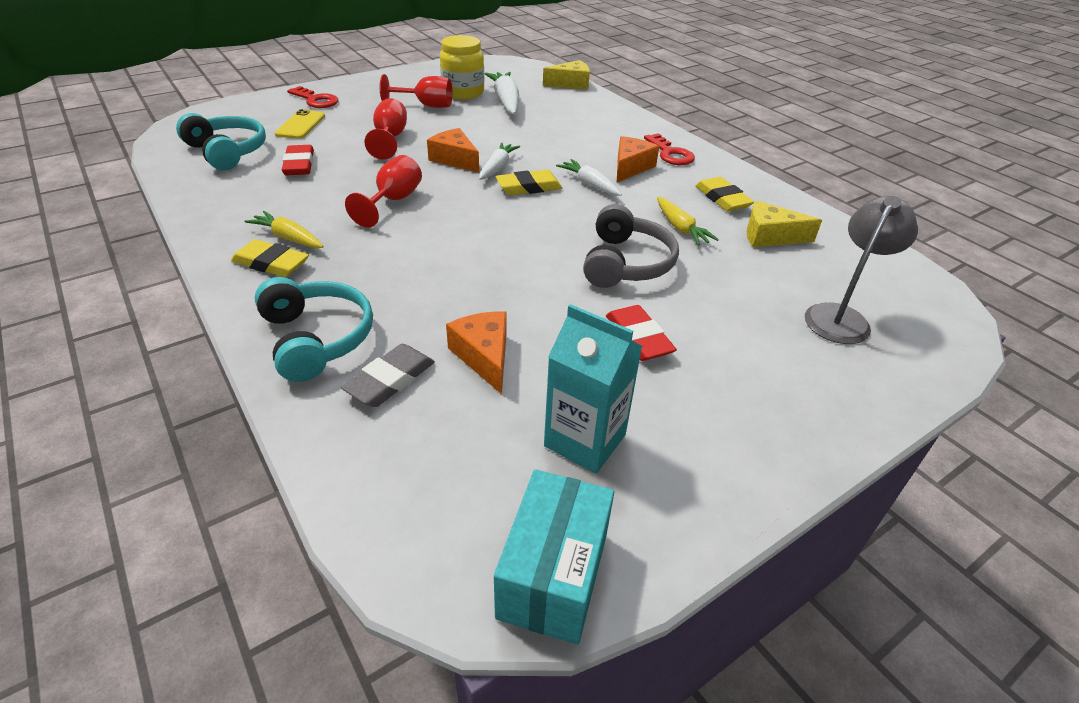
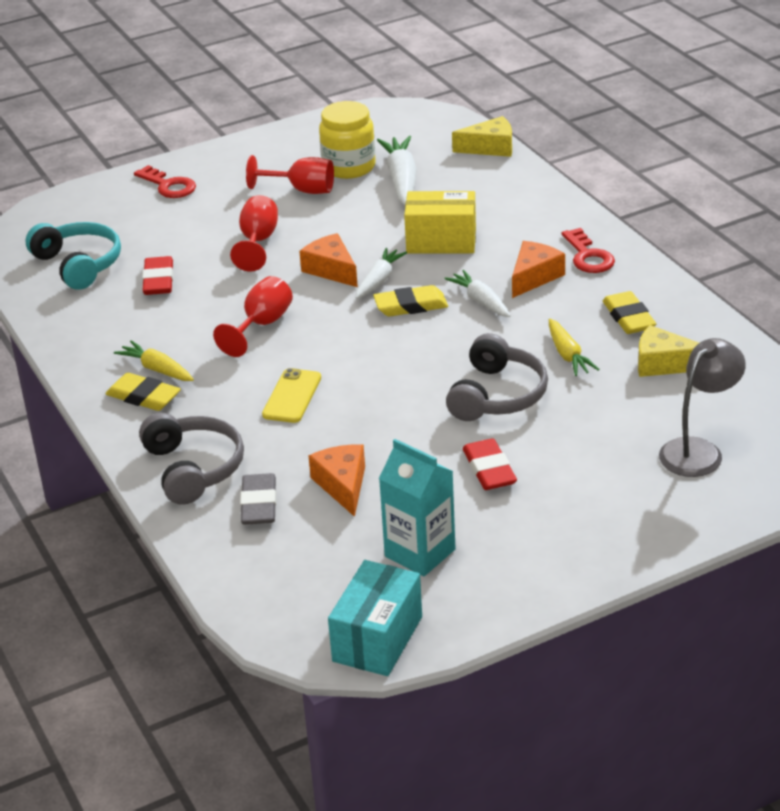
camera: 10 degrees right, 5 degrees down
(300, 125) = (154, 224): yellow phone -> yellow phone (292, 396)
(317, 338) = (193, 468): turquoise headphones -> grey headphones
(390, 380) = (259, 504): grey eraser -> grey eraser turned 45 degrees counterclockwise
(546, 141) = (441, 241): none -> yellow box

